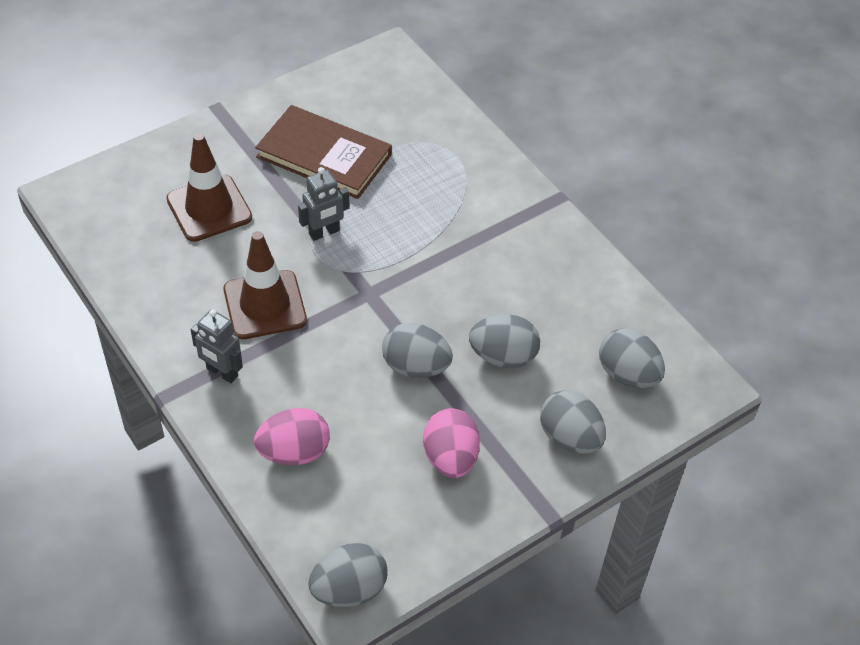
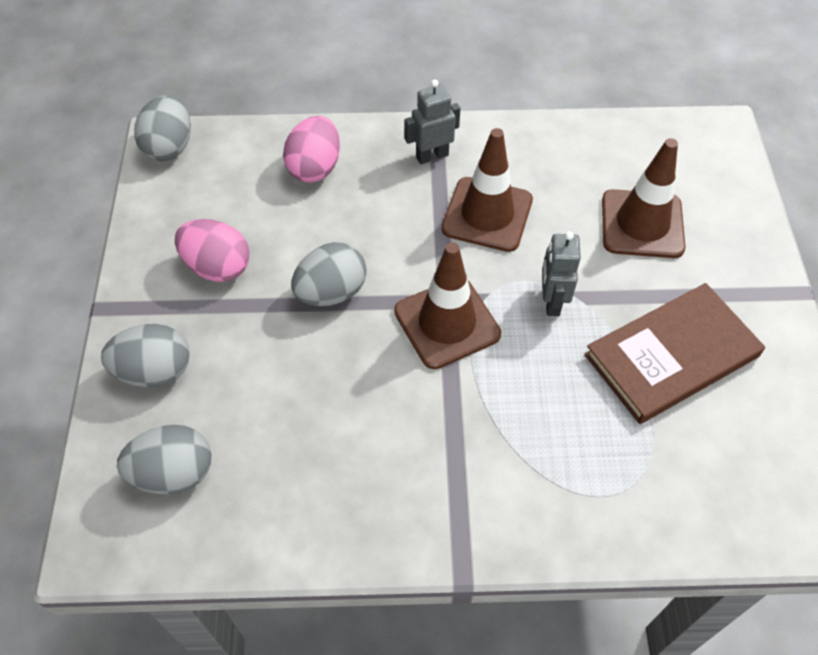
camera: 125 degrees right, 5 degrees up
(389, 283) = (447, 323): none -> brown traffic cone
(503, 356) = (286, 370): grey egg -> none

